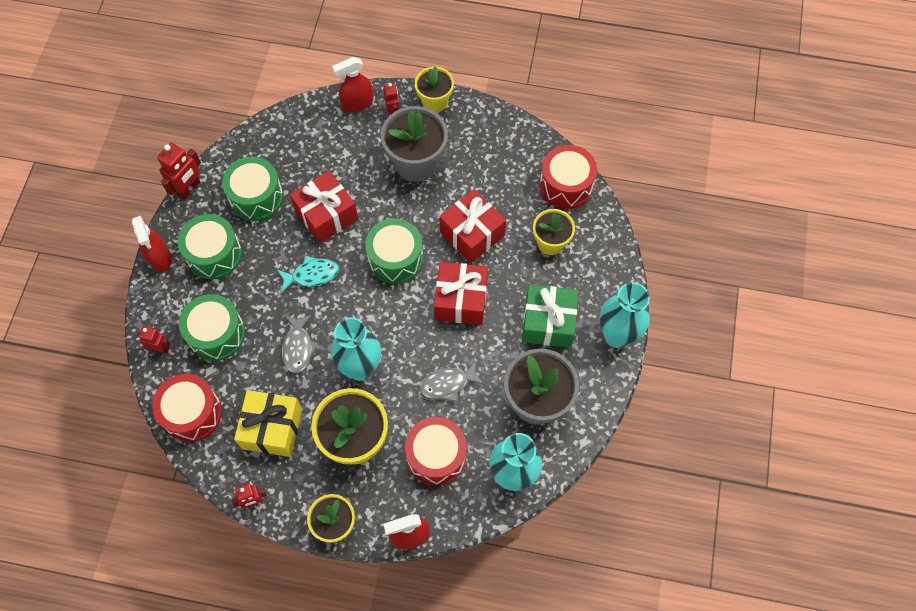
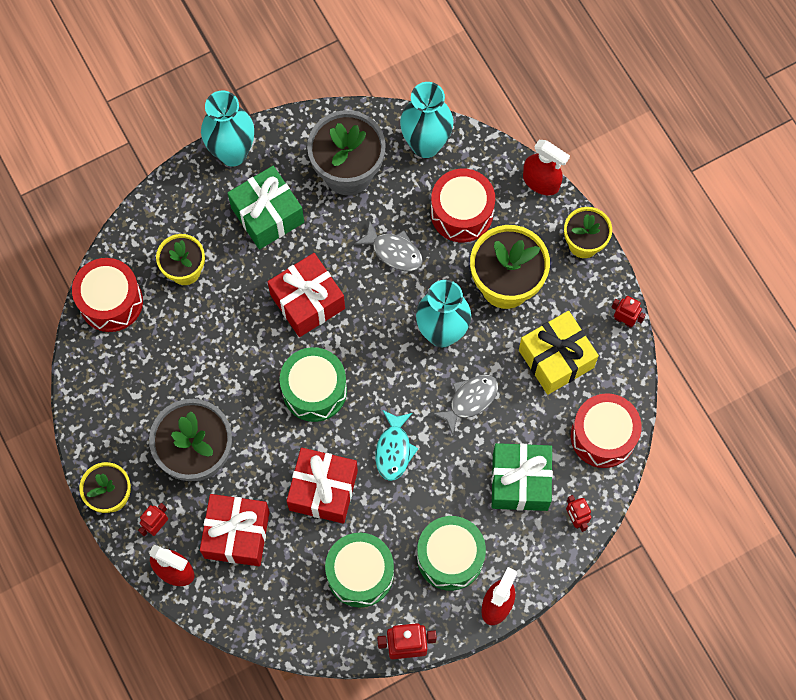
camera: 130 degrees left, 5 degrees up
(216, 334) = (520, 482): green drum -> green gift
(312, 275) = (394, 450): turquoise fish -> turquoise fish turned 120 degrees counterclockwise
(472, 234) = (233, 344): red gift -> red gift (237, 534)

